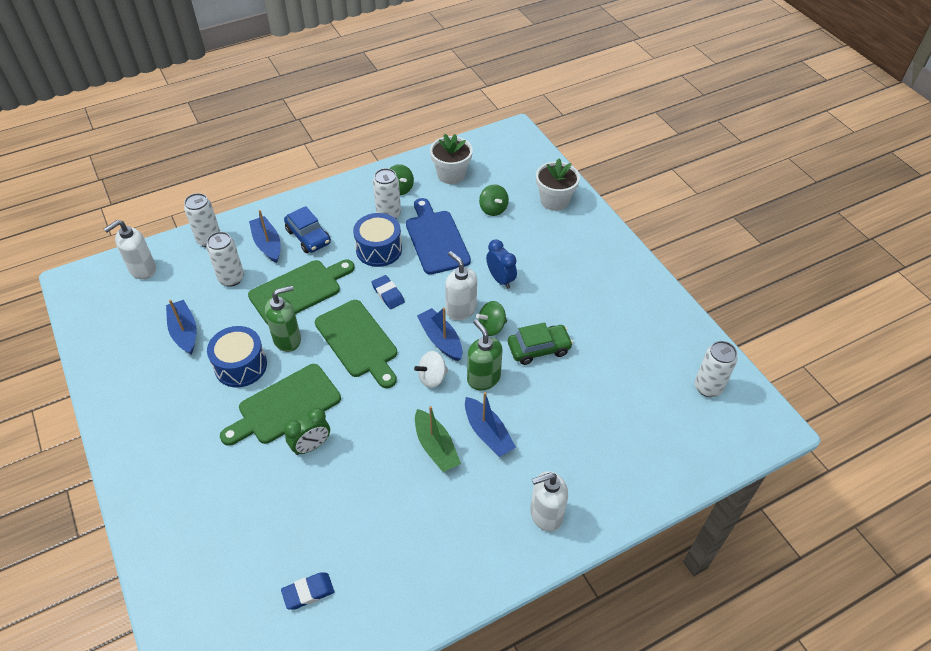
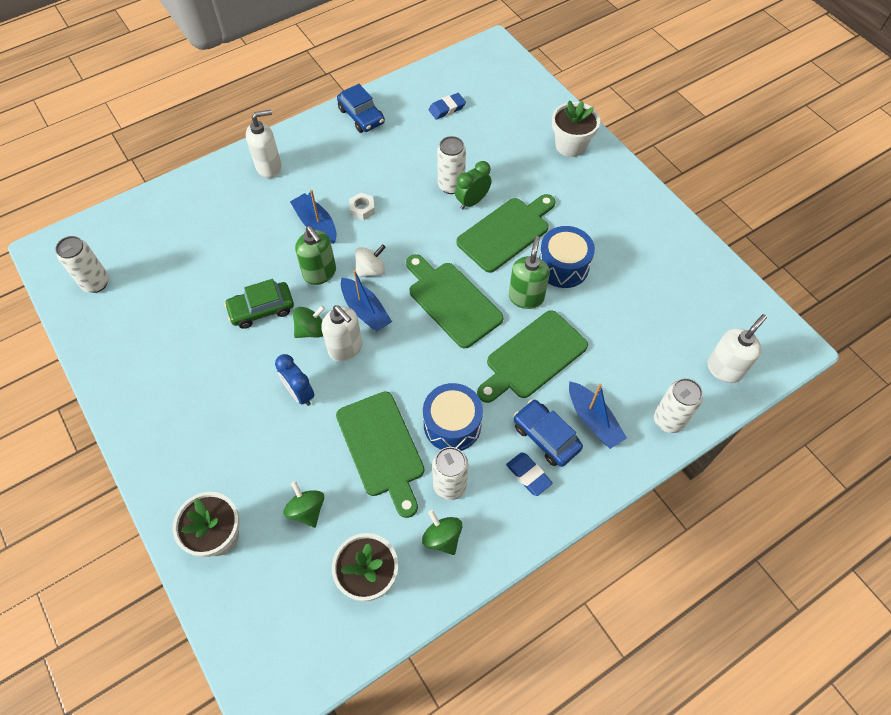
camera: 175 degrees right, 10 degrees up
(169, 514) = (570, 145): none -> white flower pot
(184, 332) = (636, 297): blue boat -> none
(231, 278) = (616, 366): white can -> white can (451, 186)
(287, 339) = (526, 297): green soap dispenser -> green soap dispenser turned 135 degrees clockwise
(388, 294) = (430, 361): blue eraser -> blue eraser (528, 475)
(426, 589) = (361, 116): none -> blue car
(436, 239) = (381, 448): blue cutting board -> green cutting board
(436, 447) = (362, 209): green boat -> white nut

